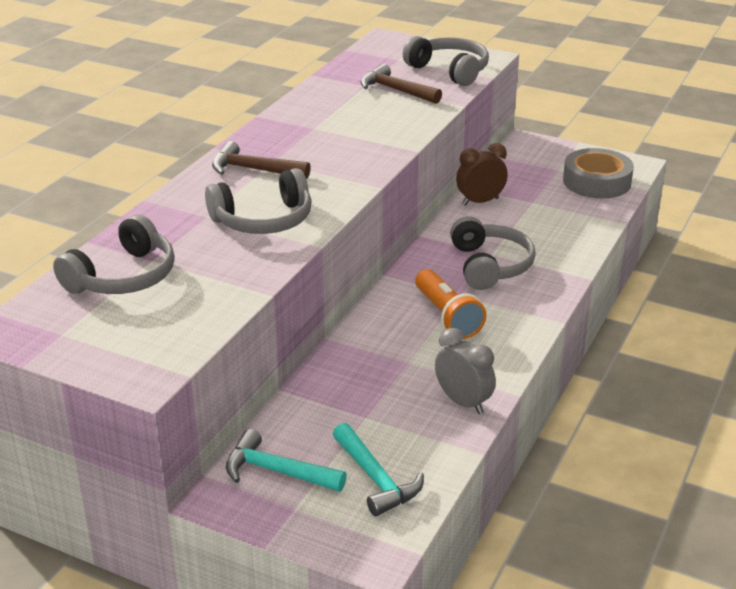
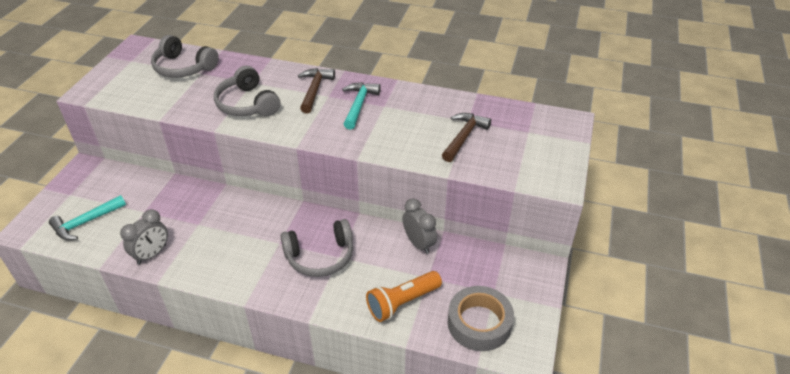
camera: 80 degrees right, 10 degrees up
(276, 471) = (101, 183): turquoise hammer -> turquoise hammer (359, 105)
(447, 316) = (250, 238): orange flashlight -> orange flashlight (402, 302)
(449, 71) = (517, 163): grey headphones -> none
(480, 202) = (418, 244): brown clock -> grey clock

